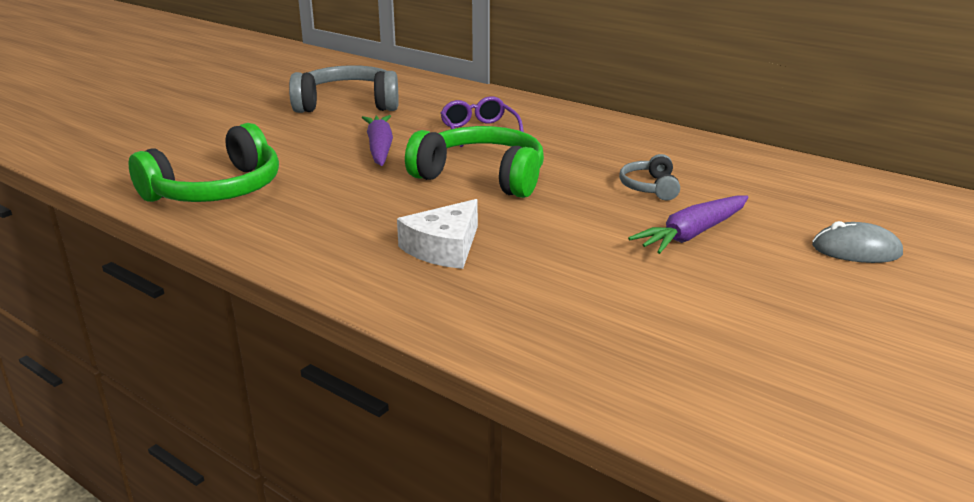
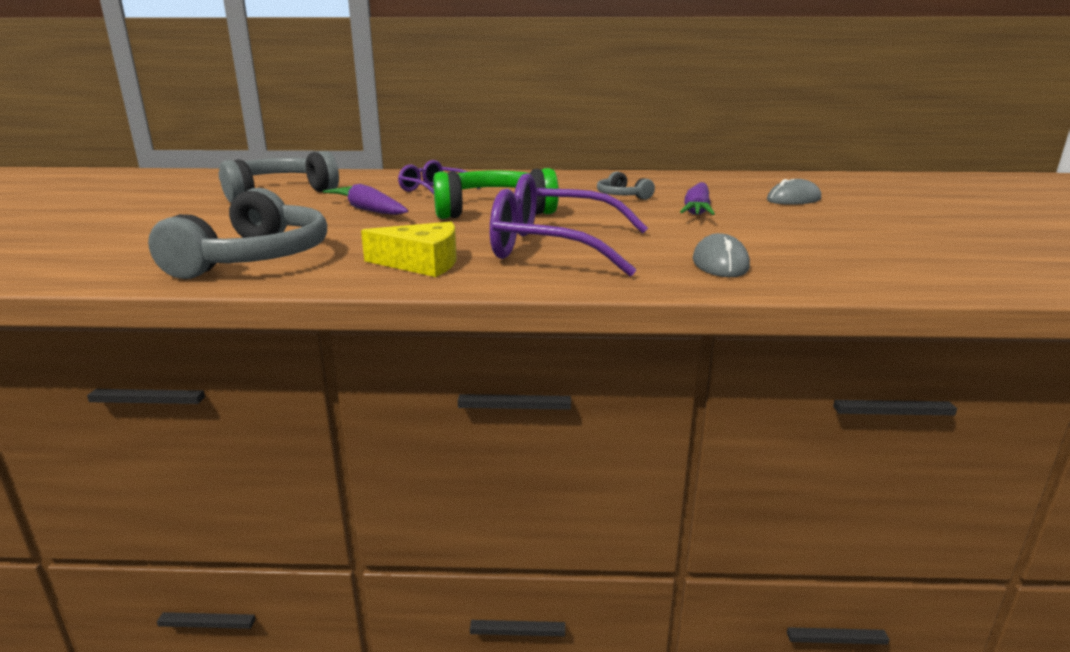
camera: 35 degrees left, 5 degrees down
(217, 190) = (255, 258): green headphones -> grey headphones
(313, 233) = (422, 263): none -> yellow cheese
(444, 248) = (553, 247): white cheese -> purple glasses
(556, 324) = (720, 263): none -> grey mouse

